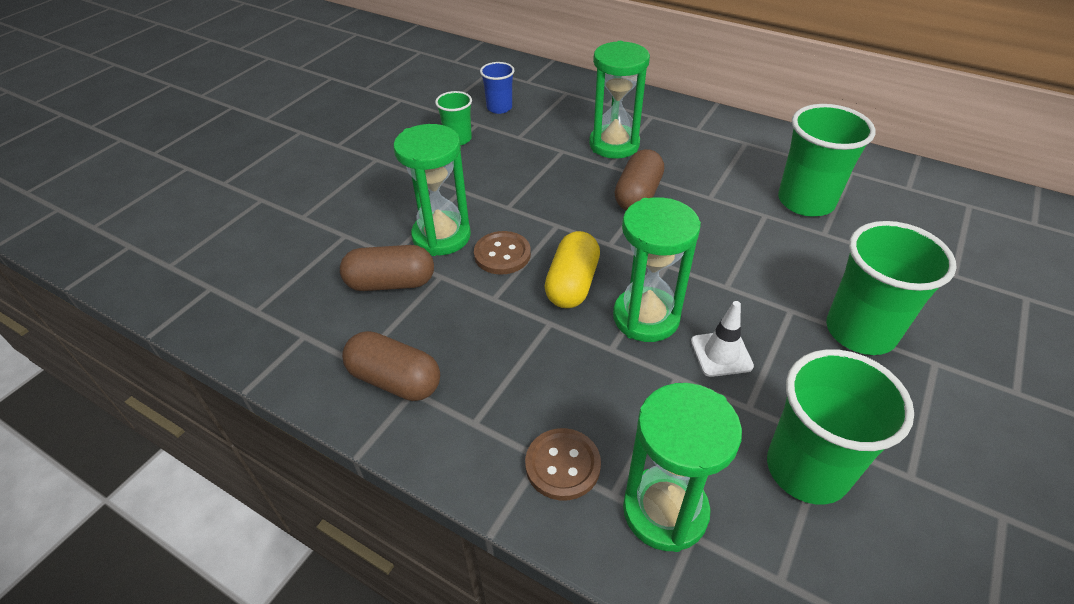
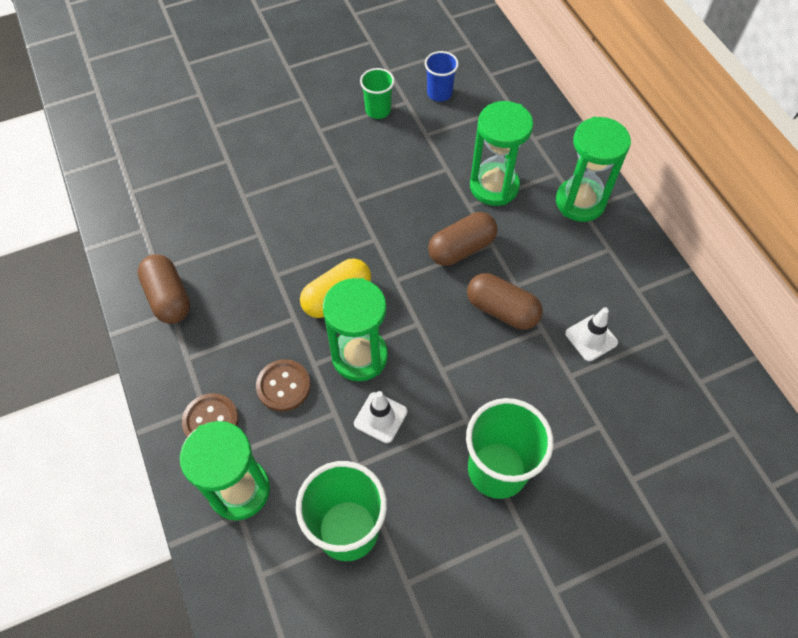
camera: 35 degrees right, 15 degrees up
(391, 283) = (224, 220): brown capsule -> brown capsule (502, 310)
(441, 236) = (287, 200): green hourglass -> green hourglass (580, 202)
(502, 254) = (313, 242): brown button -> brown button (283, 386)
(805, 201) = (591, 338): green cup -> white traffic cone

